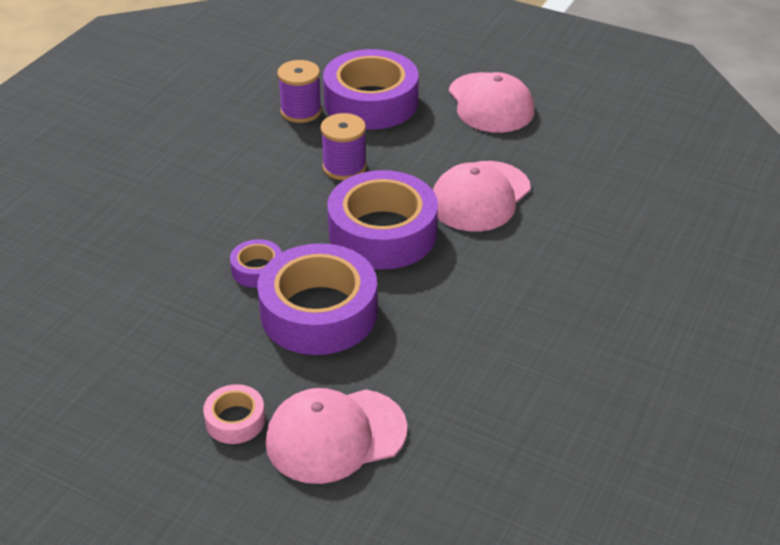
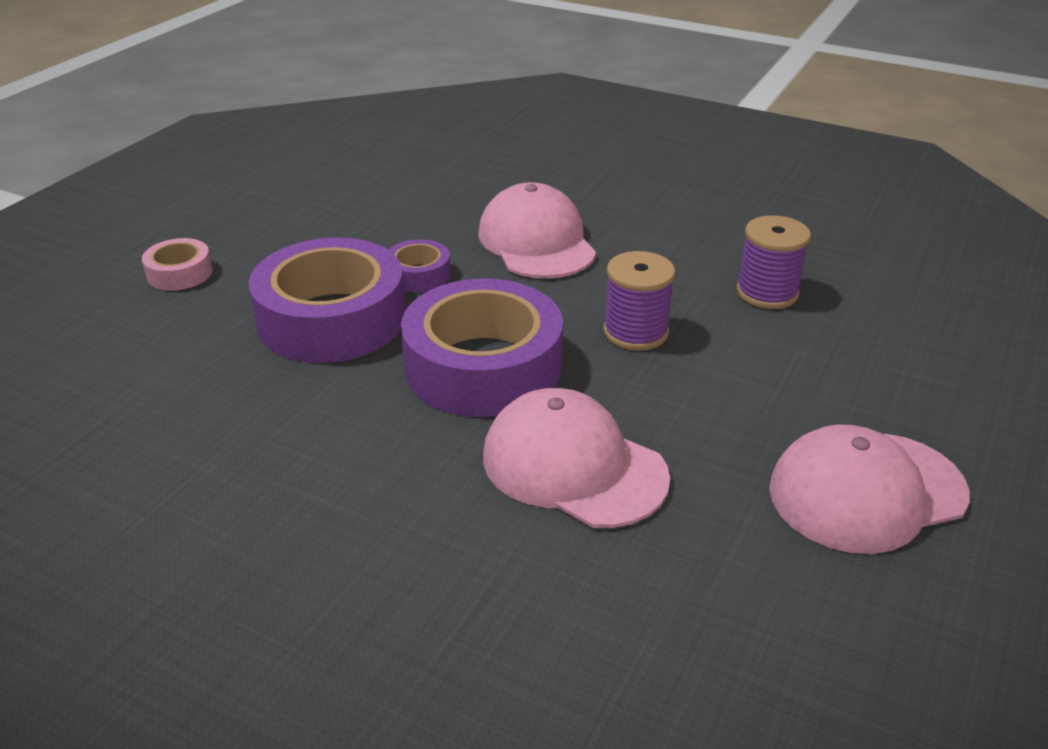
camera: 90 degrees right, 5 degrees down
(335, 435) = (124, 335): pink cap -> pink cap (536, 242)
(371, 102) = (815, 354): purple tape -> none

